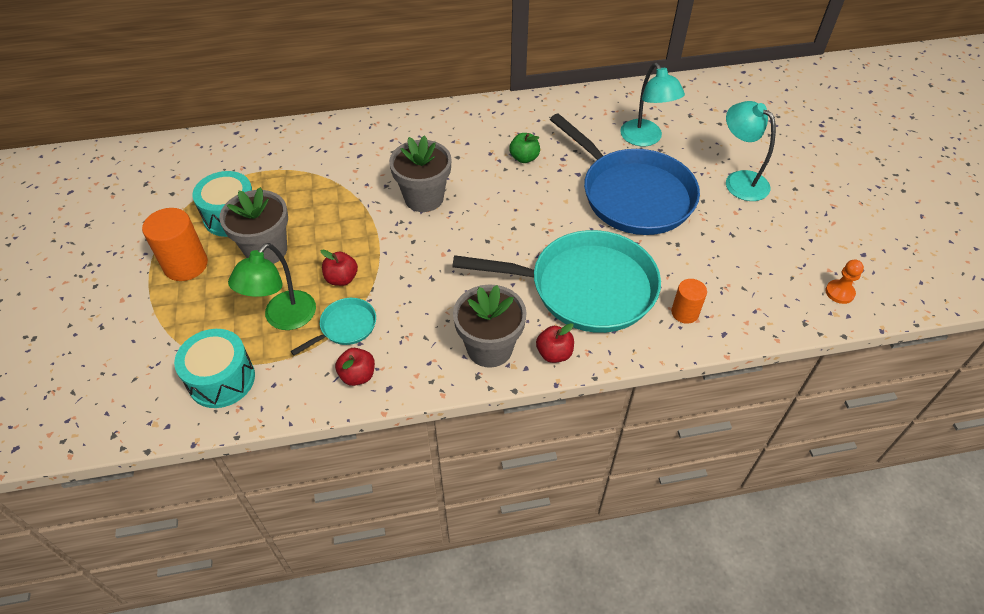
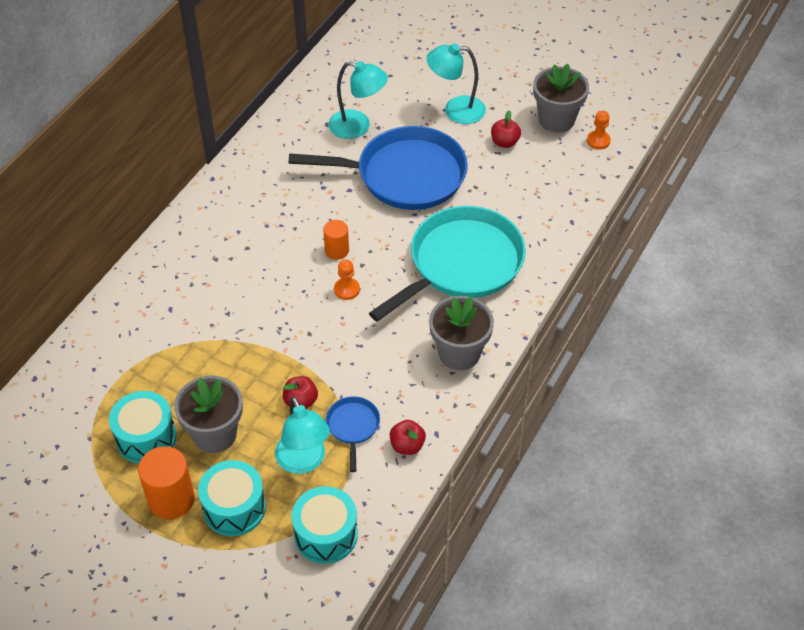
camera: 50 degrees left, 0 degrees up
(205, 305) = (234, 508): none -> turquoise drum
(283, 318) = (304, 462): green lamp -> turquoise lamp
(345, 326) = (353, 426): turquoise pan -> blue pan
(424, 198) = (270, 298): grey flower pot -> grey flower pot (556, 120)
(479, 235) = (347, 289): none -> orange pawn
(524, 158) = (296, 209): green apple -> none
(554, 353) = (499, 321): red apple -> red apple (504, 142)
(684, 313) = (536, 228): orange cylinder -> orange cylinder (337, 250)

